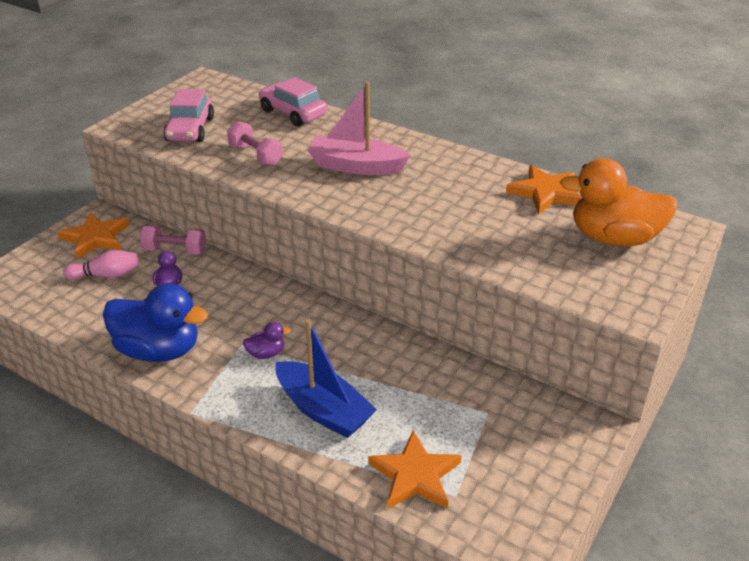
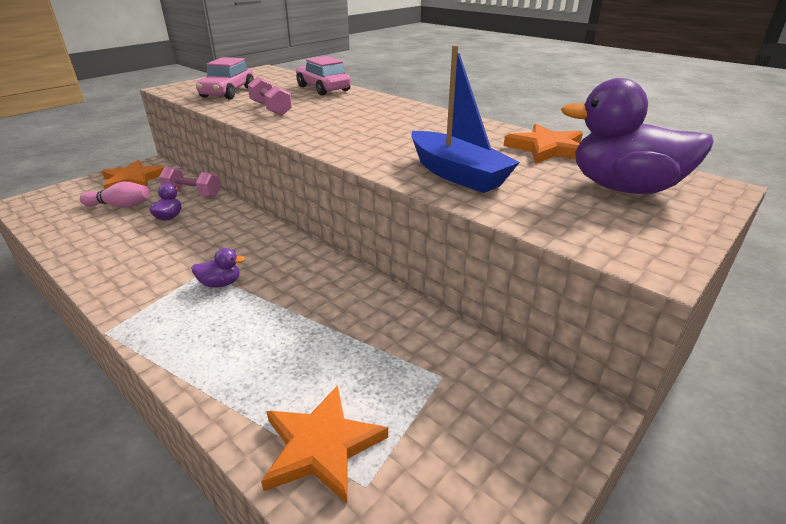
camera: 10 degrees right, 5 degrees down
(159, 350) = (119, 269): blue duck -> none
(323, 410) = (248, 348): blue boat -> blue boat (457, 174)
(356, 166) = (359, 120): pink boat -> none
(614, 238) = (623, 188): orange duck -> purple duck

